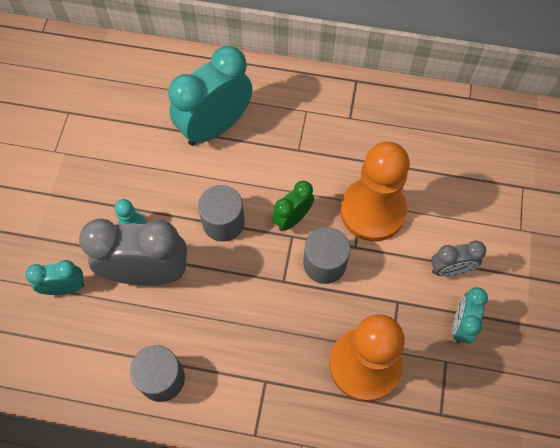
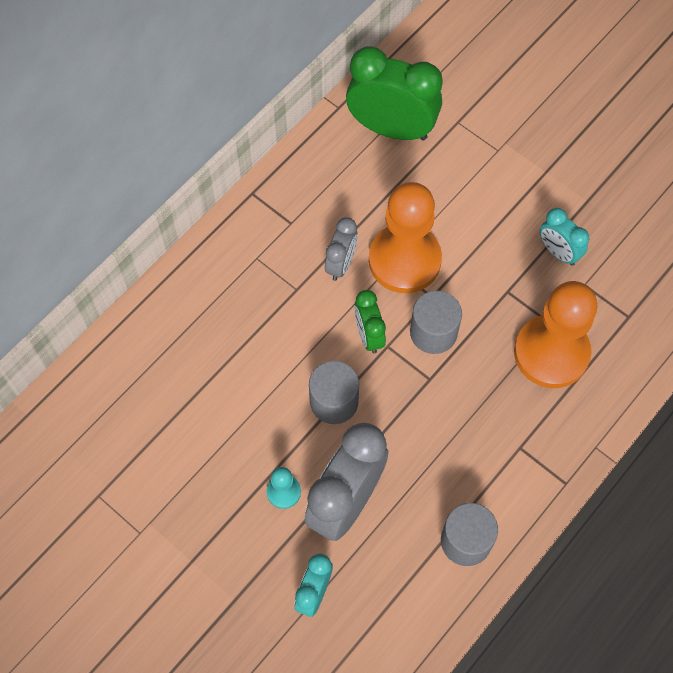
camera: 60 degrees left, 0 degrees up
(215, 126) = (218, 353): turquoise clock -> none
(450, 269) = (502, 229): grey clock -> grey clock (341, 264)
(479, 143) = (391, 128): none -> green clock

